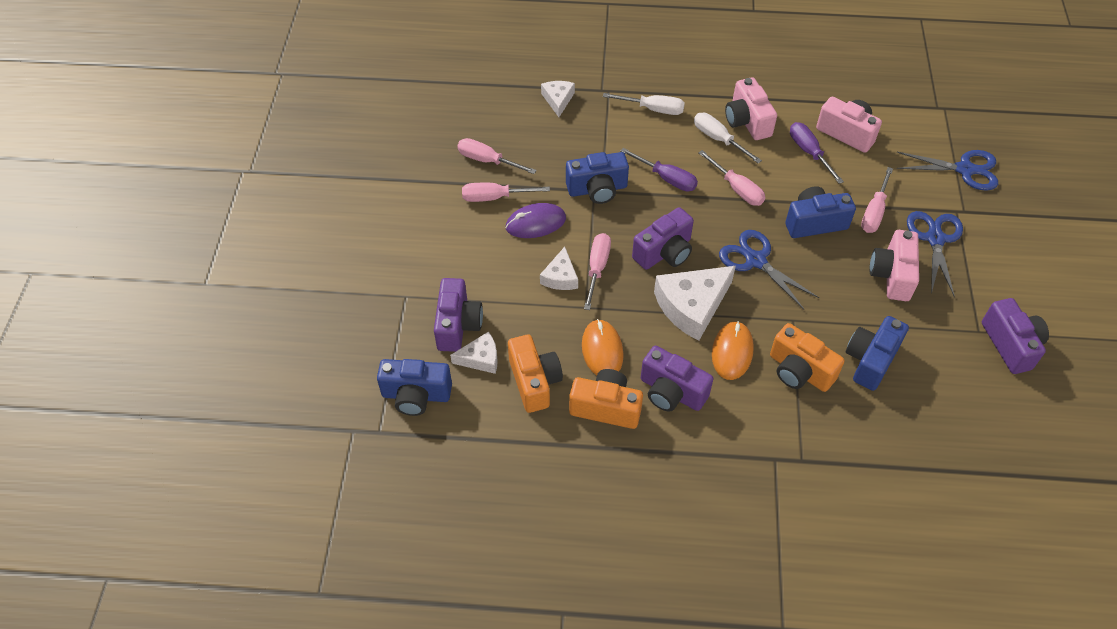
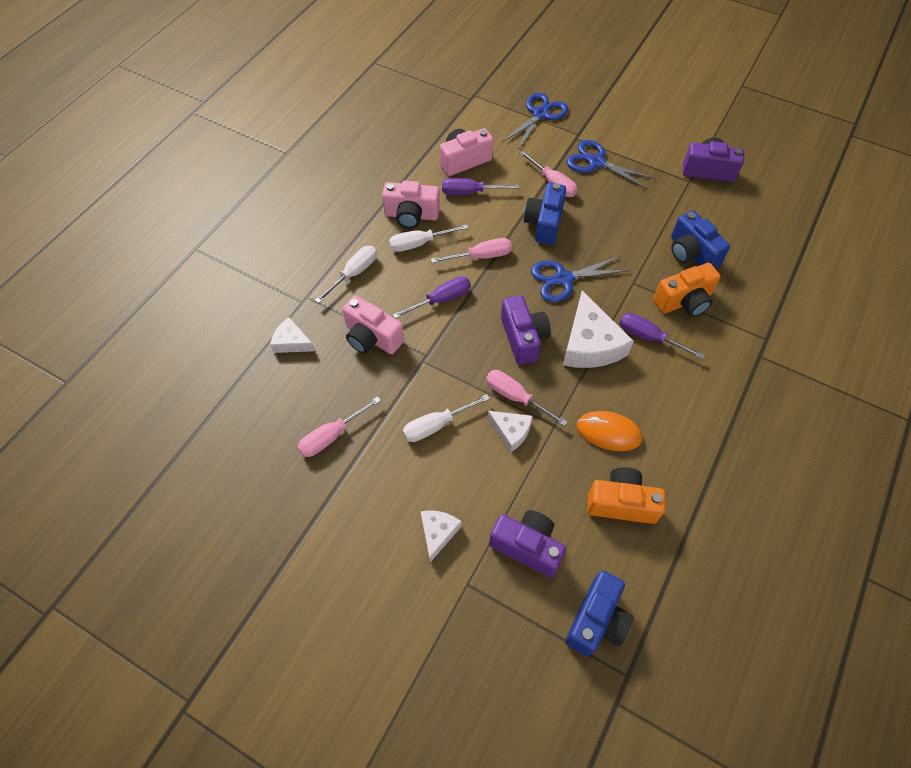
camera: 65 degrees left, 5 degrees up
(480, 358) = (576, 540): white cheese -> white cheese (438, 533)
(494, 197) = (383, 449): pink screwdriver -> none
(535, 223) = (436, 425): purple mouse -> white screwdriver
(597, 189) = (423, 357): blue camera -> none
(606, 407) = (670, 455): orange camera -> none
(671, 392) = (672, 398): purple camera -> none
(732, 352) = (648, 337): orange mouse -> purple screwdriver
(892, 275) = (618, 203): pink camera -> pink camera (372, 338)

